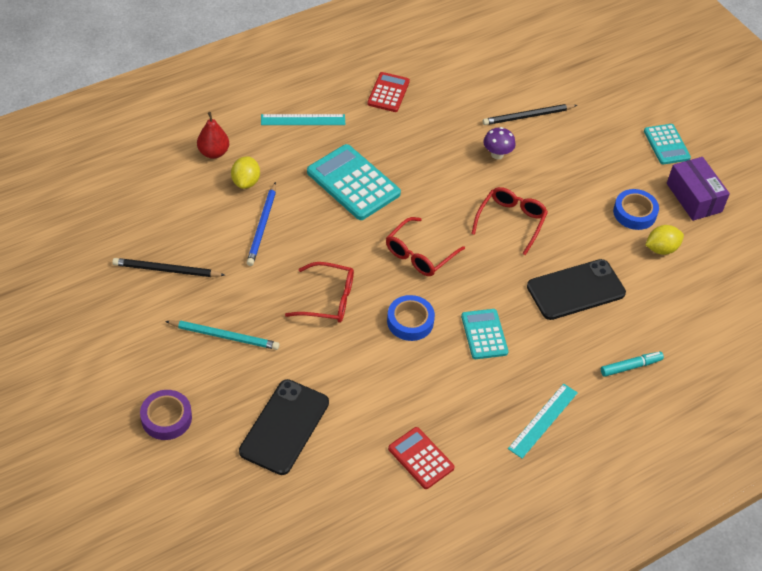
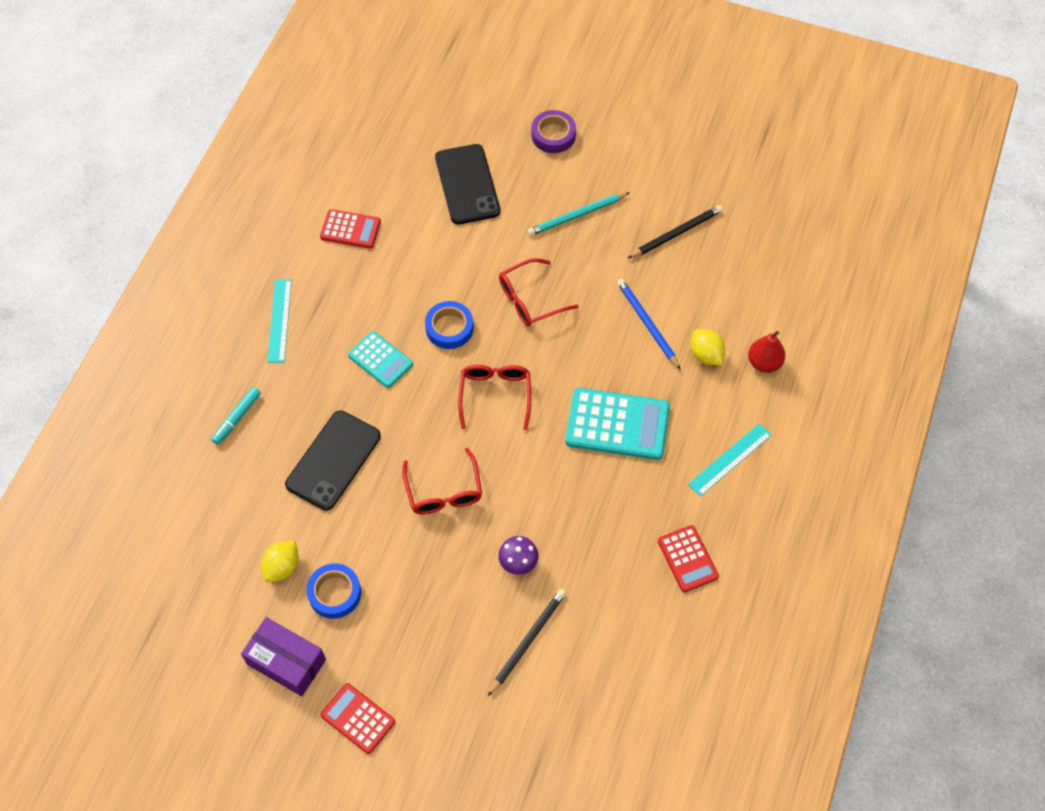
camera: 145 degrees right, 10 degrees up
(666, 144) = (357, 718): turquoise calculator -> red calculator

